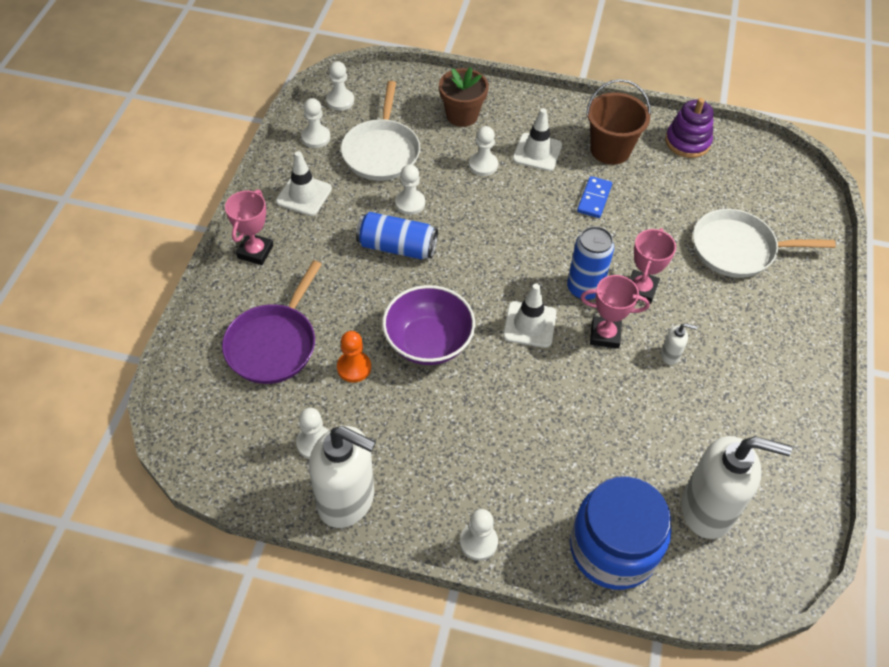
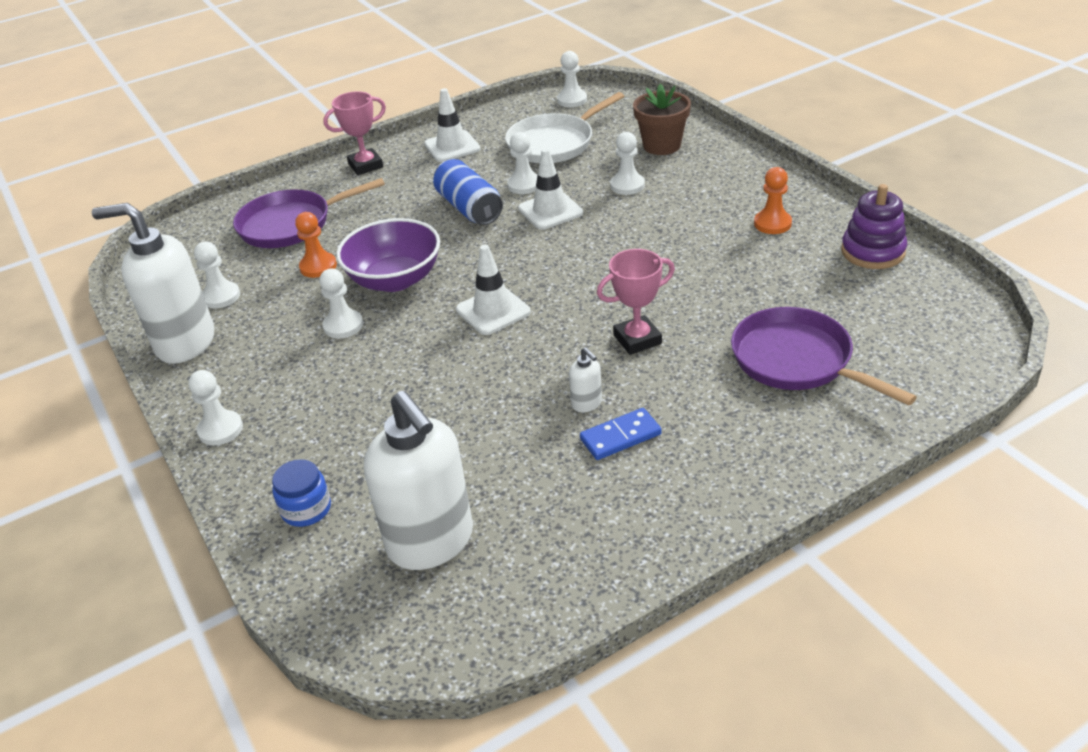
camera: 50 degrees right, 15 degrees down
(316, 137) = (516, 116): white pawn -> white pawn (343, 326)
(346, 500) = (185, 343): white soap dispenser -> white soap dispenser turned 120 degrees clockwise
(537, 152) = (693, 196): white traffic cone -> white traffic cone (550, 211)
(584, 288) = (582, 311): blue can -> none
(594, 199) = (697, 252): blue domino -> blue domino (620, 437)
(605, 335) = (548, 354): pink trophy -> none
(610, 150) = (772, 224): brown bucket -> orange pawn
(613, 548) = (306, 509): blue jar -> blue jar, size x0.45
(738, 249) = (797, 361): white pan -> purple pan

